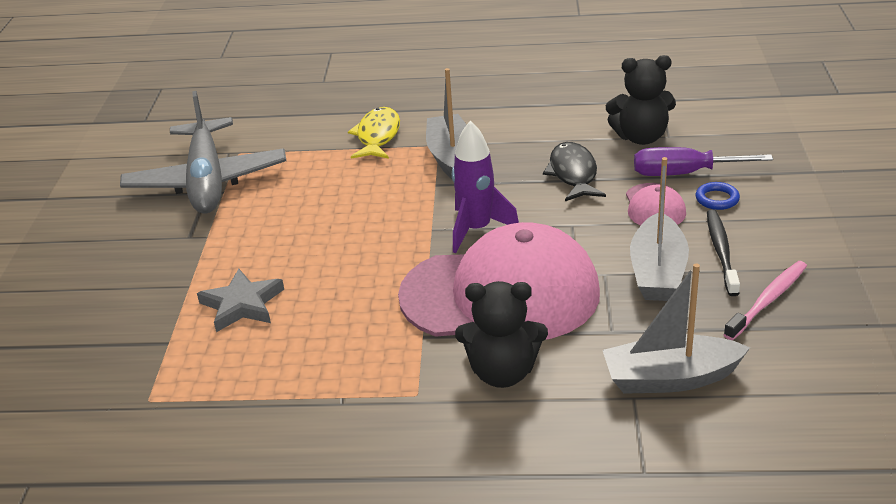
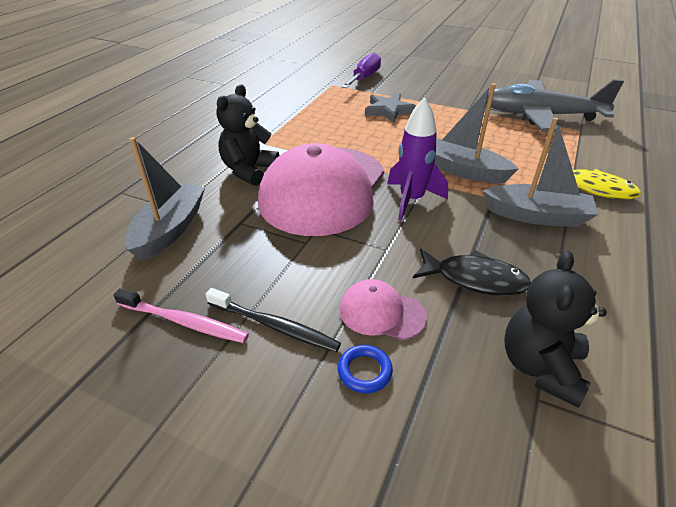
camera: 110 degrees right, 5 degrees up
(657, 272) = (282, 271): grey boat -> grey boat (463, 171)
(683, 173) = (434, 368): purple screwdriver -> purple screwdriver (364, 78)
(768, 300) = (185, 322): pink toothbrush -> pink toothbrush turned 45 degrees counterclockwise

